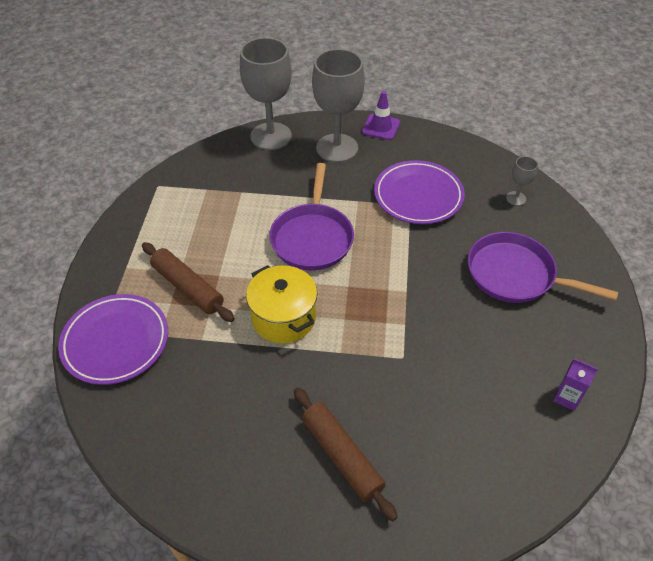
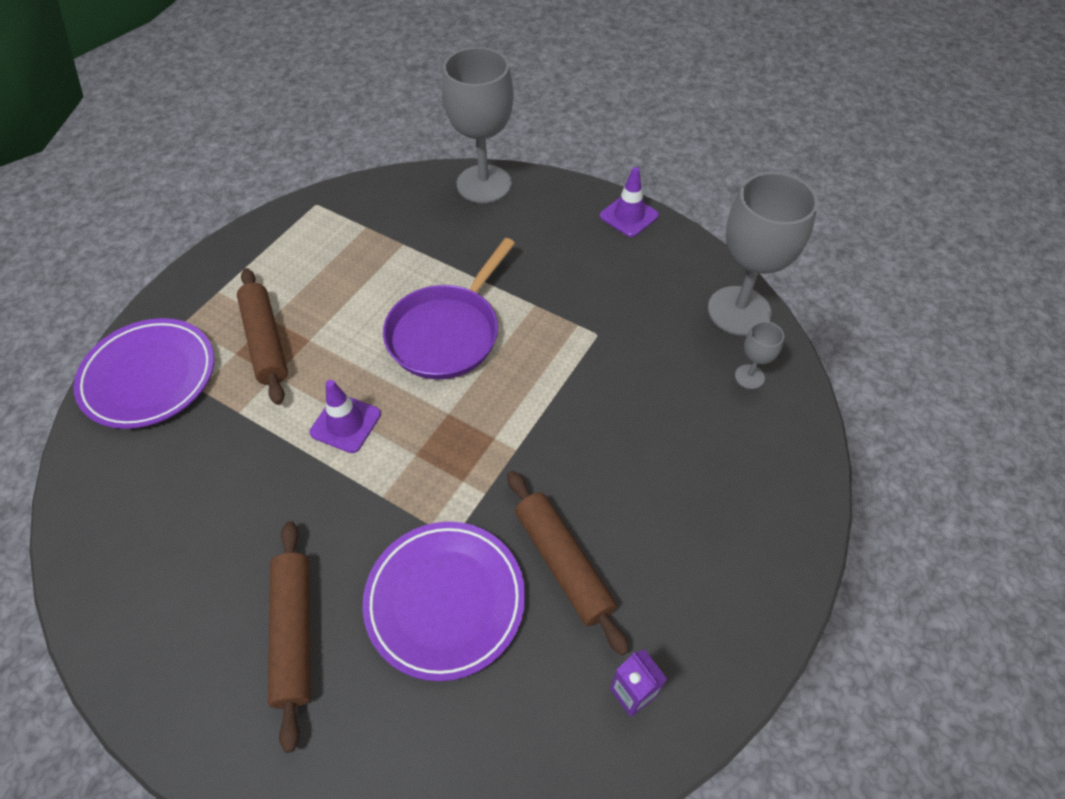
camera: 25 degrees right, 5 degrees up
(283, 318) = (345, 423): yellow pot -> purple traffic cone
(337, 148) = (554, 226): grey goblet -> grey goblet (739, 311)
(418, 196) = (616, 325): purple plate -> purple plate (445, 601)
(480, 345) = (563, 563): none -> brown rolling pin
(515, 275) = (677, 486): purple pan -> none

